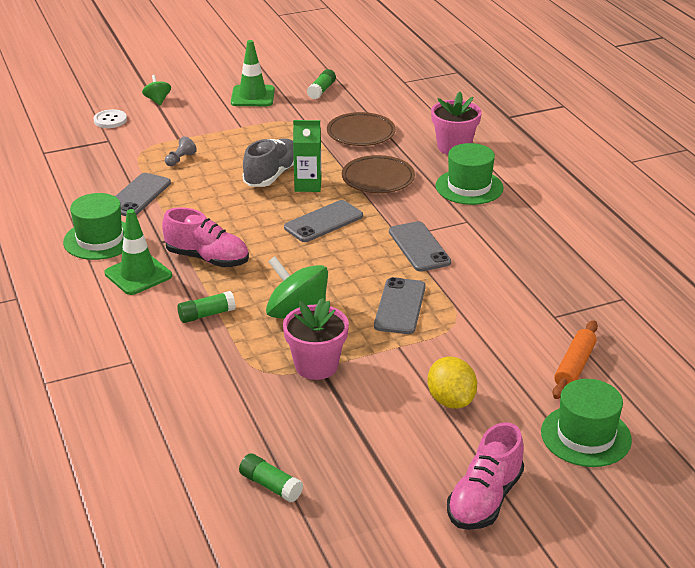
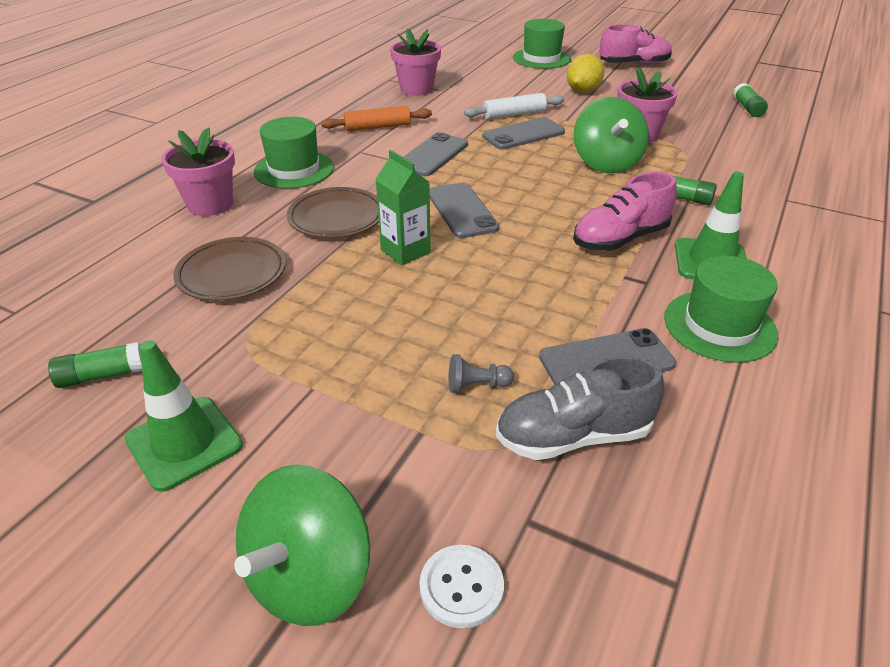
camera: 130 degrees left, 5 degrees up
(157, 100) = (309, 577): green spinning top -> green spinning top, size x1.95
(207, 258) = (620, 239): pink shoe -> pink shoe turned 105 degrees counterclockwise
(272, 175) = (416, 285): grey shoe -> grey shoe (573, 436)
(323, 222) = (462, 211): grey phone -> grey phone turned 60 degrees clockwise
(447, 324) = (514, 114): none -> white rolling pin
(574, 366) = (487, 74): orange rolling pin -> orange rolling pin (377, 127)
(575, 302) = (416, 89): none -> pink flower pot

